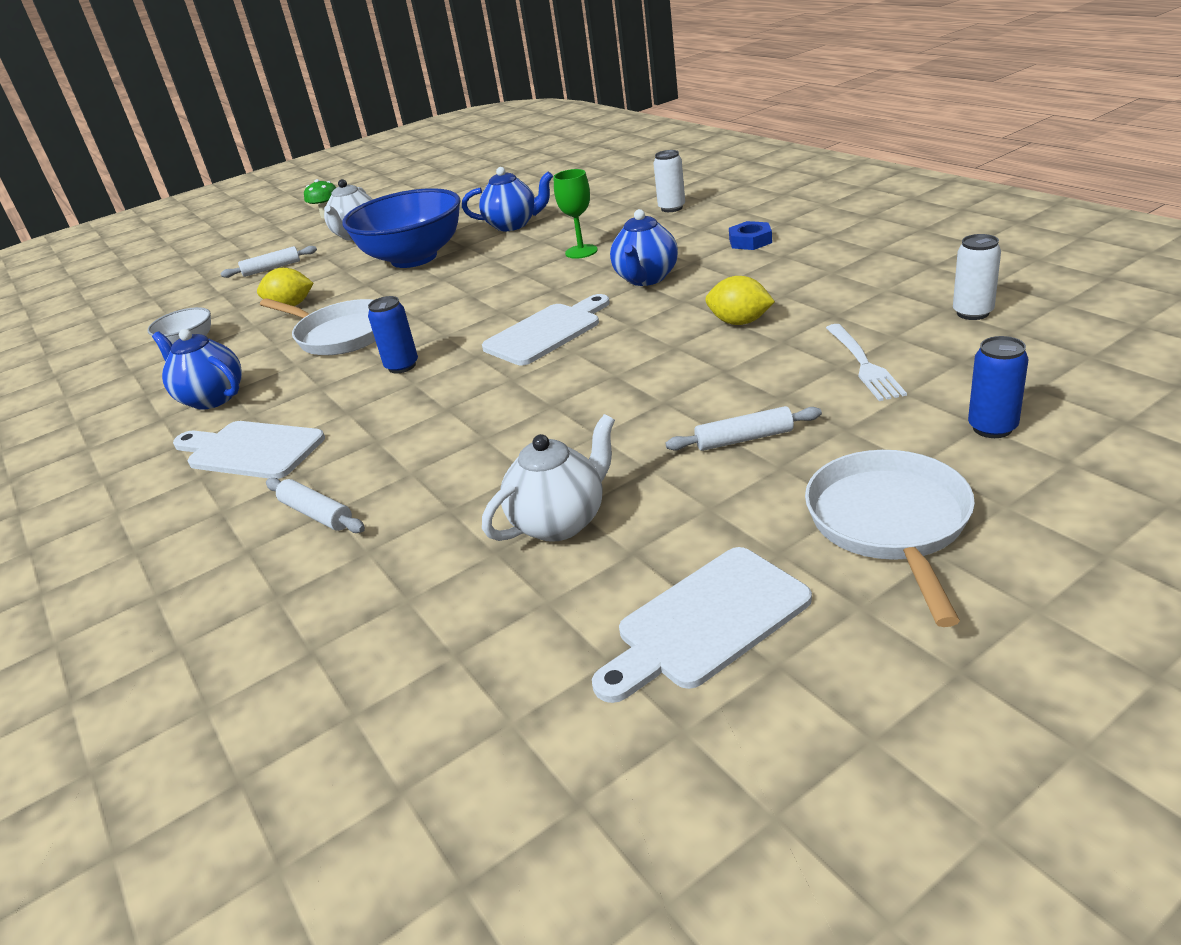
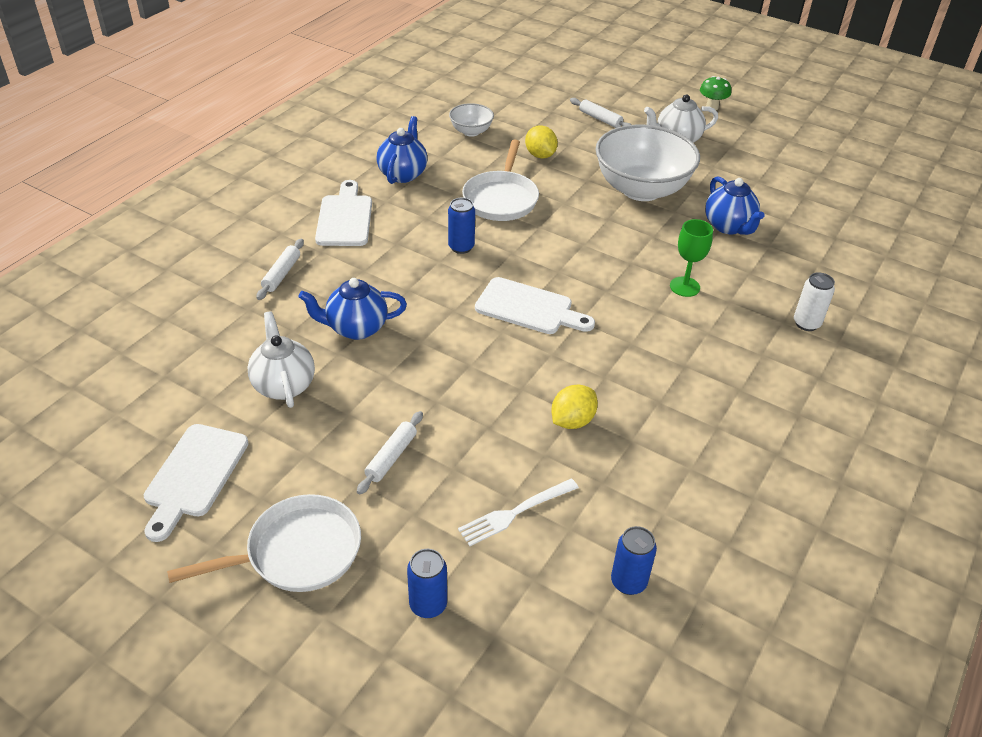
camera: 60 degrees right, 10 degrees up
(414, 258) = (641, 189): blue bowl -> white bowl
(560, 522) = (284, 385): white teapot -> white teapot turned 135 degrees counterclockwise
(646, 278) = (641, 343): blue teapot -> blue teapot (356, 328)
(706, 622) = (194, 475): white cutting board -> white cutting board turned 105 degrees counterclockwise
(739, 322) = (572, 421): yellow lemon -> yellow lemon turned 45 degrees clockwise
(744, 439) = (391, 457): white rolling pin -> white rolling pin turned 60 degrees clockwise
(750, 241) = (744, 397): blue nut -> none
(972, 313) = (628, 582): white can -> blue can

